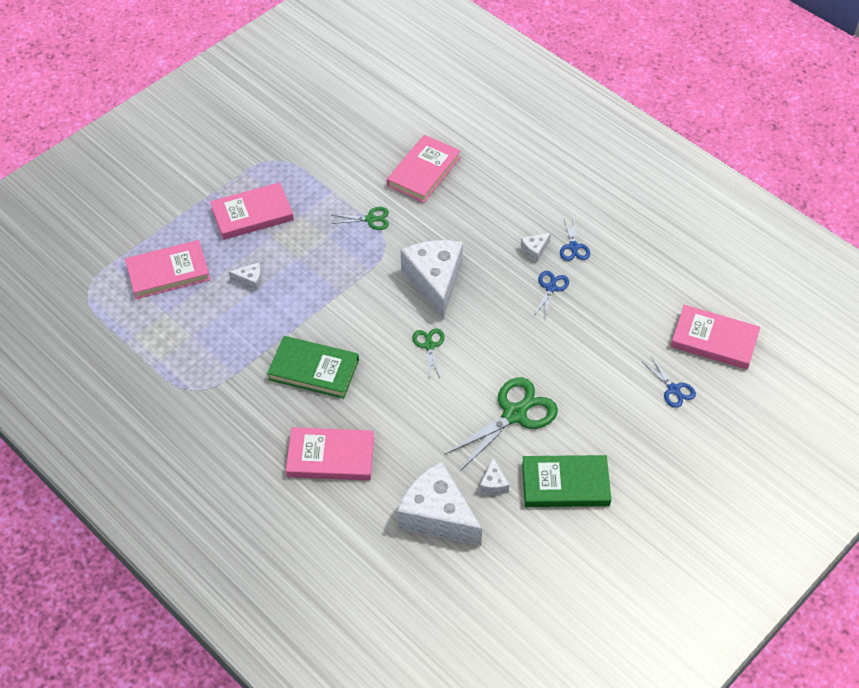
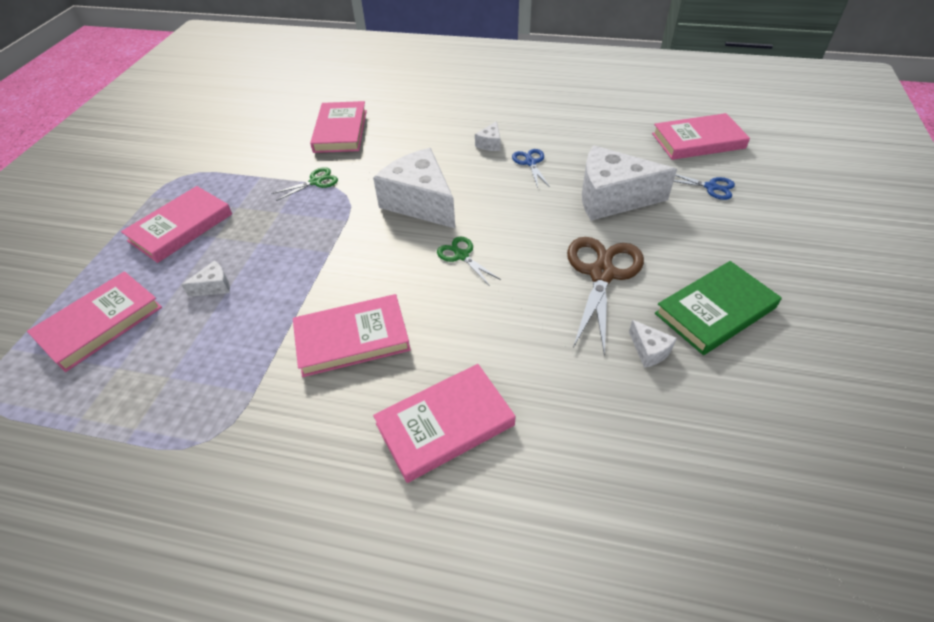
camera: 30 degrees left, 5 degrees down
(314, 370) = (352, 338): green book -> pink book
(437, 516) = (626, 420): white cheese -> white cheese (612, 198)
(514, 414) = (601, 274): green scissors -> brown scissors
(573, 247) = (520, 129): blue scissors -> none

